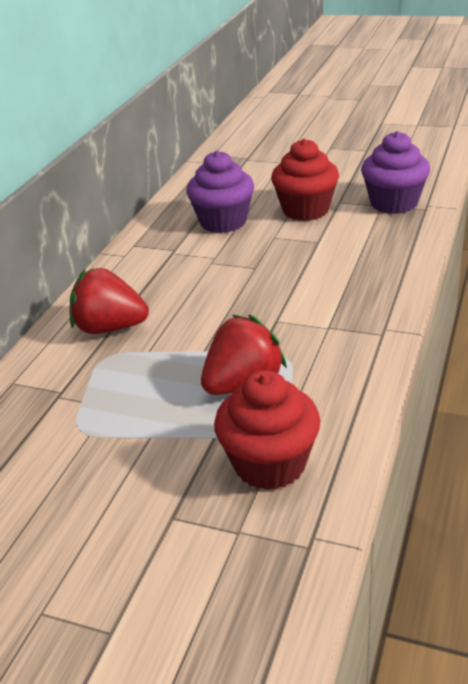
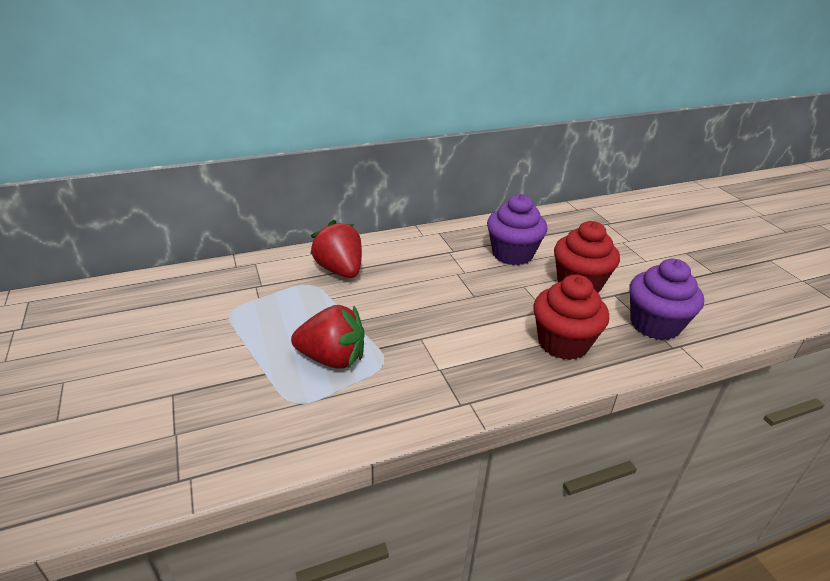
camera: 45 degrees right, 0 degrees up
(270, 464) = (254, 415): red cupcake -> red cupcake (563, 343)

